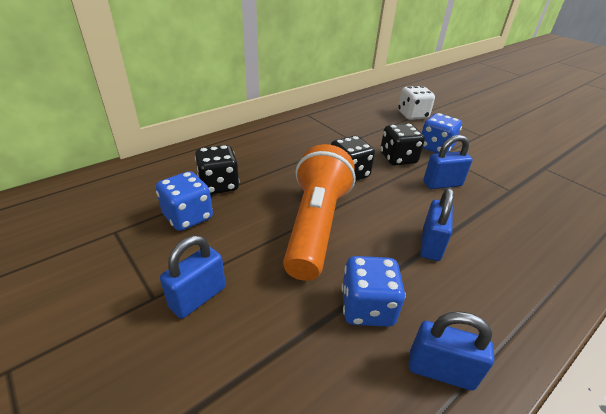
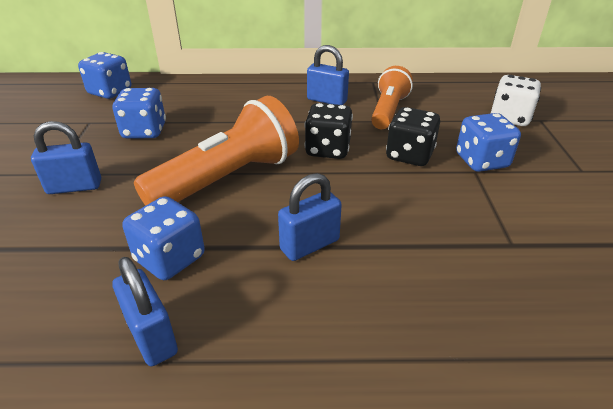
camera: 40 degrees right, 0 degrees up
(92, 194) = (110, 92): none -> blue dice
(219, 185) = (199, 117): black dice -> none
(345, 132) = (388, 111): none -> orange flashlight
(442, 184) = (423, 199): blue padlock -> blue padlock (327, 100)

